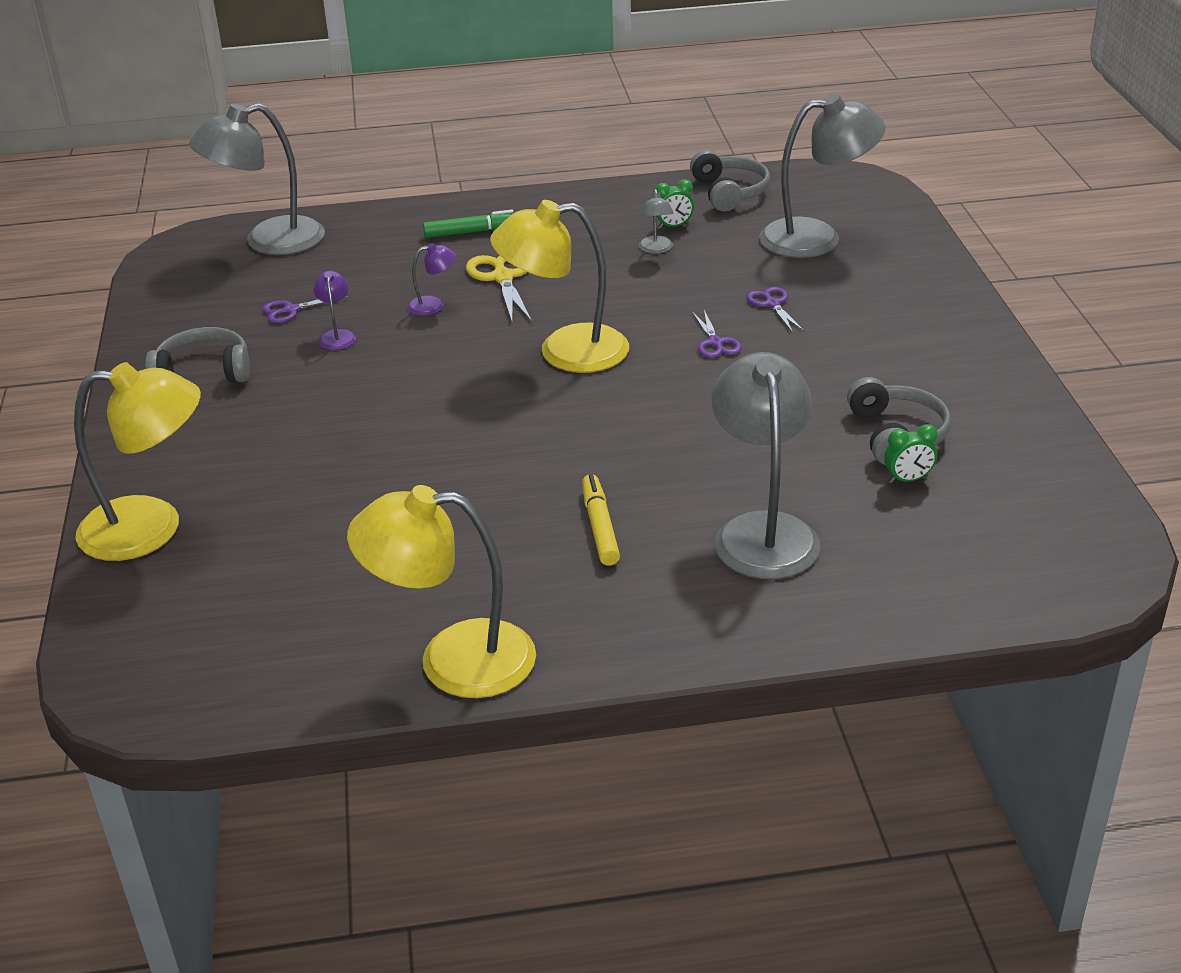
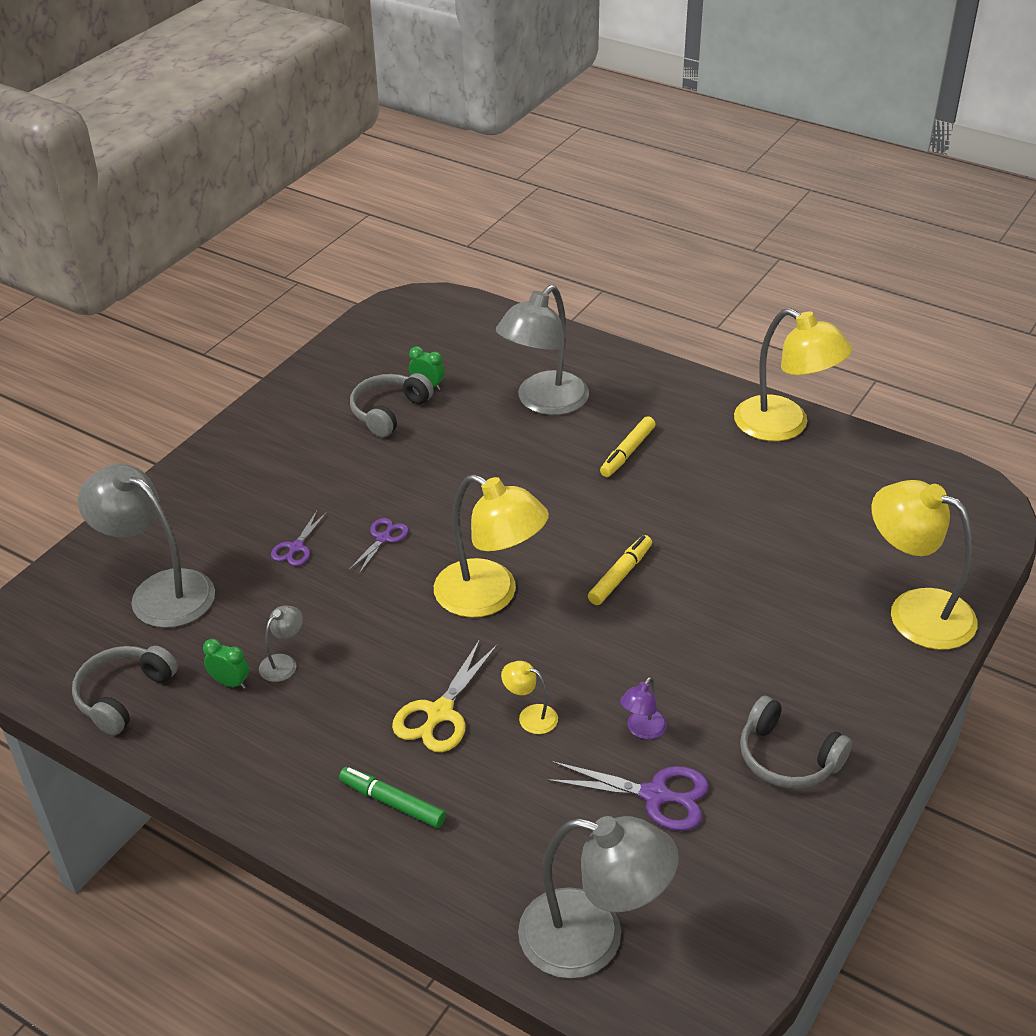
camera: 140 degrees left, 5 degrees up
(291, 310) = (655, 795): purple scissors -> purple scissors, size x1.65
(433, 305) = (530, 716): purple lamp -> yellow lamp
(471, 418) = (620, 575): none -> yellow marker

